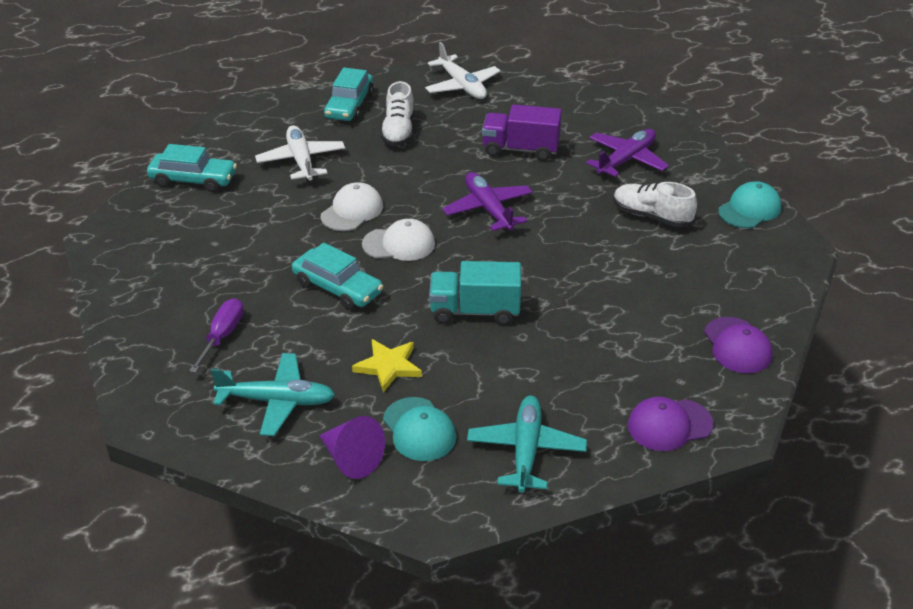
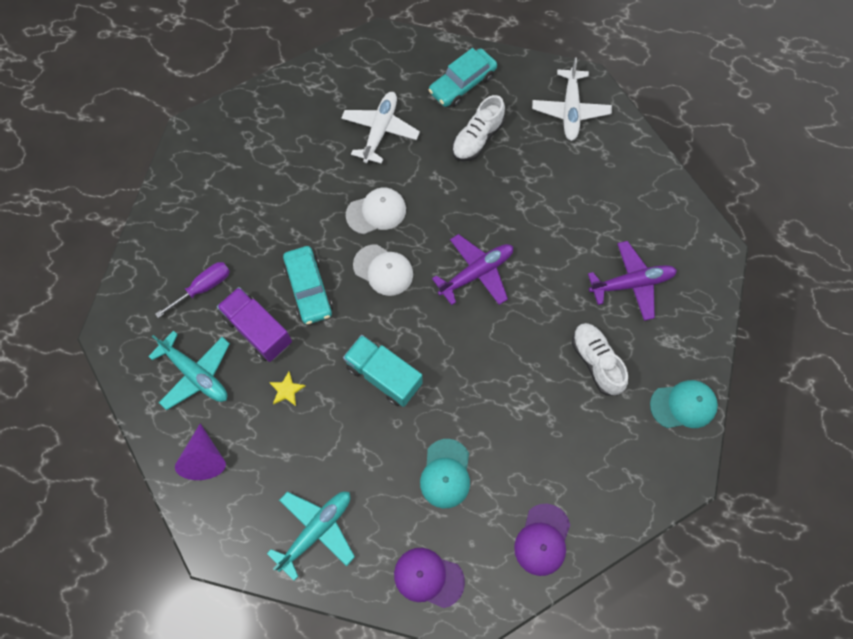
camera: 35 degrees right, 30 degrees up
(193, 180) = (290, 107): turquoise car -> none
(388, 366) = (287, 390): yellow star -> yellow star, size x0.65
(419, 429) = (264, 462): turquoise cap -> turquoise cap (445, 474)
(488, 209) = (476, 273): purple plane -> purple plane turned 45 degrees clockwise
(520, 149) = (556, 218): purple truck -> purple truck (258, 330)

